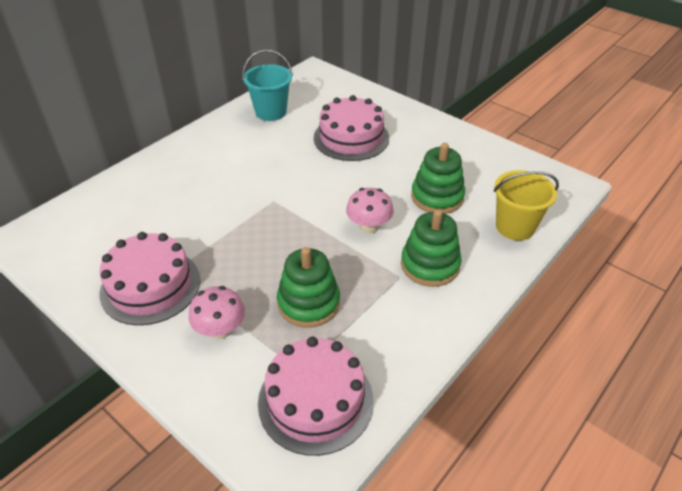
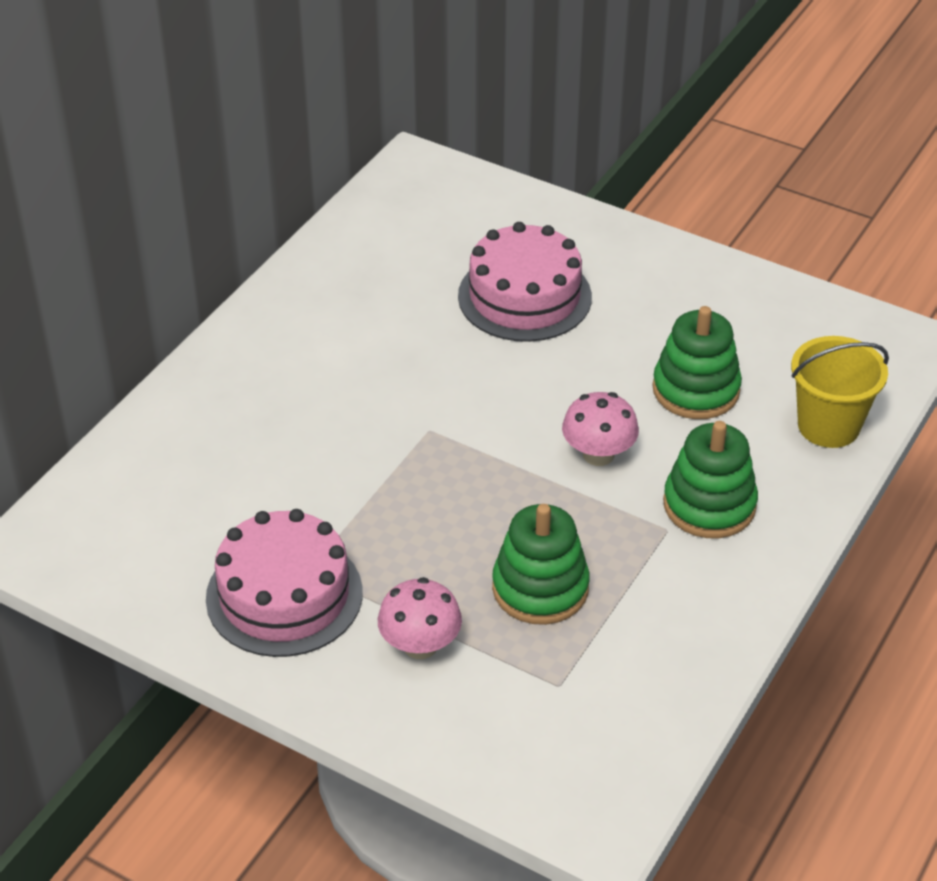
camera: 10 degrees left, 0 degrees up
(271, 112) = (365, 261): turquoise bucket -> none
(315, 401) = (593, 722): pink cake -> none

